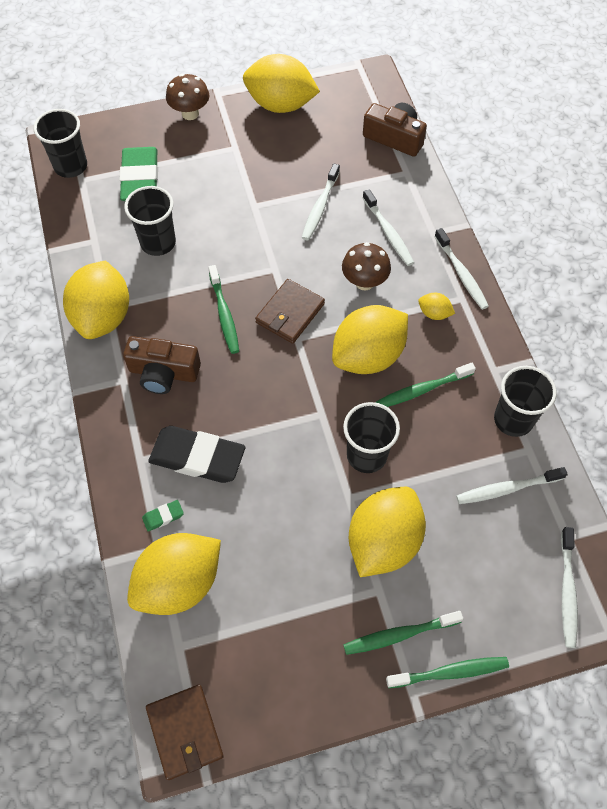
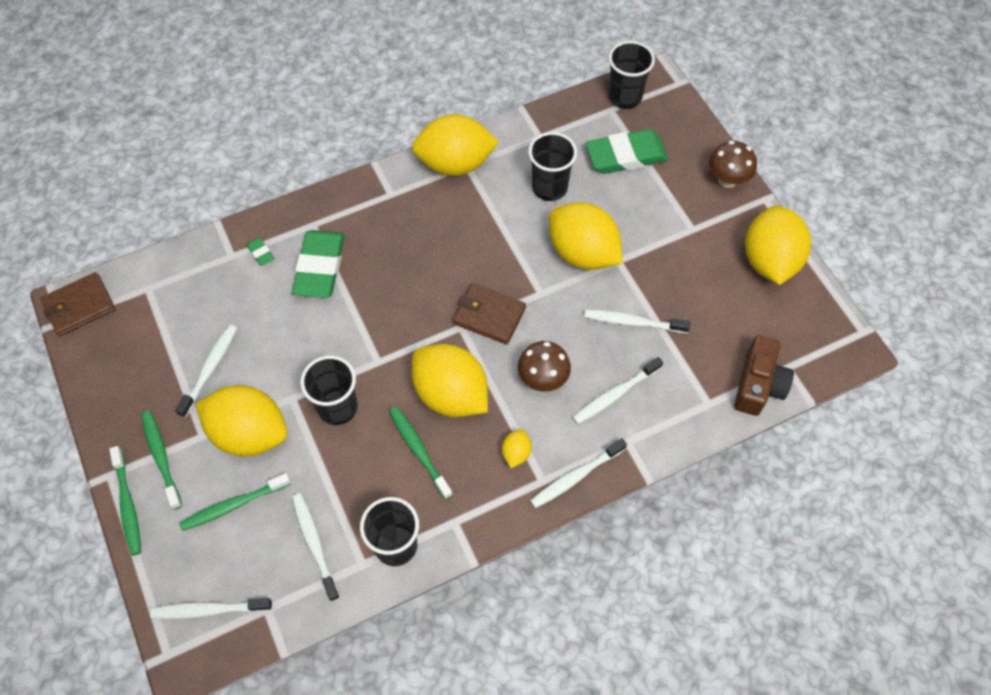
camera: 80 degrees right, 0 degrees up
(163, 372) = (403, 223): brown camera -> none
(179, 583) = (201, 277): yellow lemon -> yellow lemon (582, 253)
(197, 457) = (320, 267): black eraser -> green eraser
(224, 314) = (477, 259): green toothbrush -> green toothbrush (233, 505)
(300, 578) = (210, 369): none -> white toothbrush

